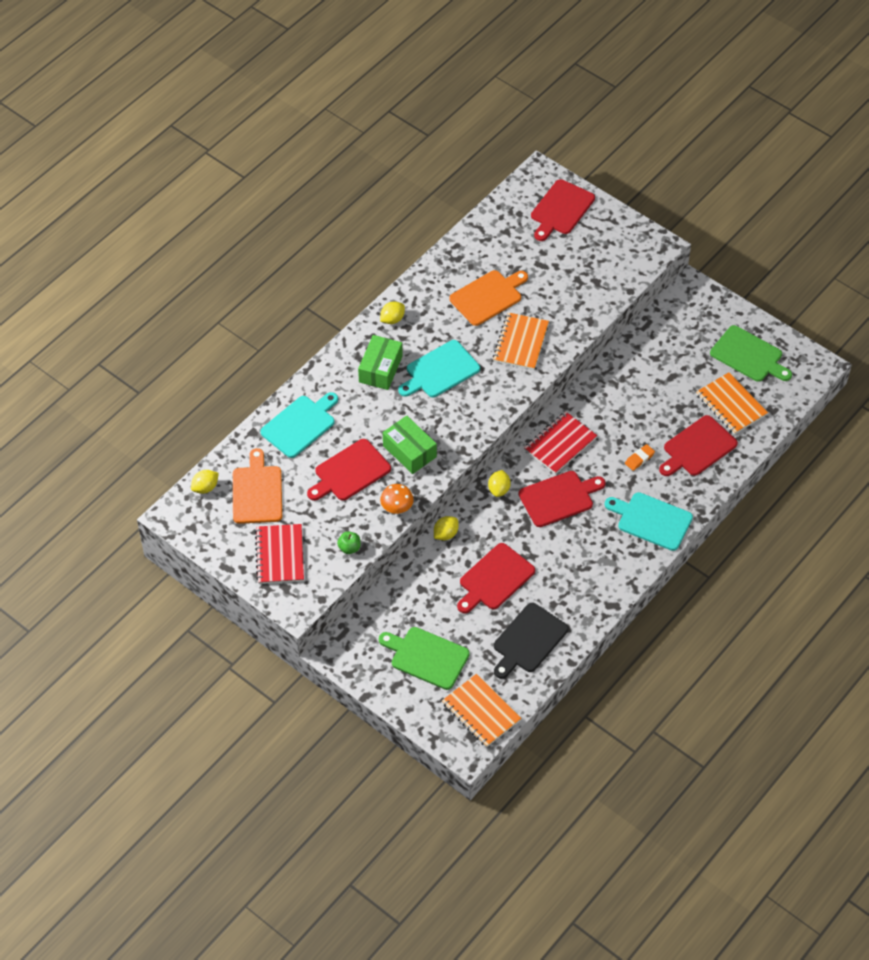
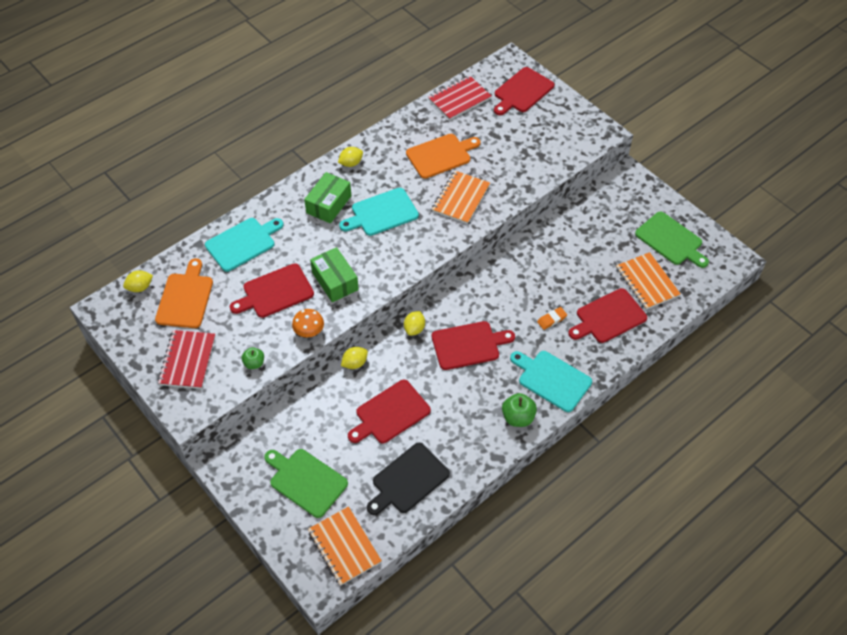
camera: 10 degrees right, 0 degrees up
(560, 444) = (480, 295): red notebook -> red notebook (459, 99)
(624, 563) = (518, 417): none -> green apple

